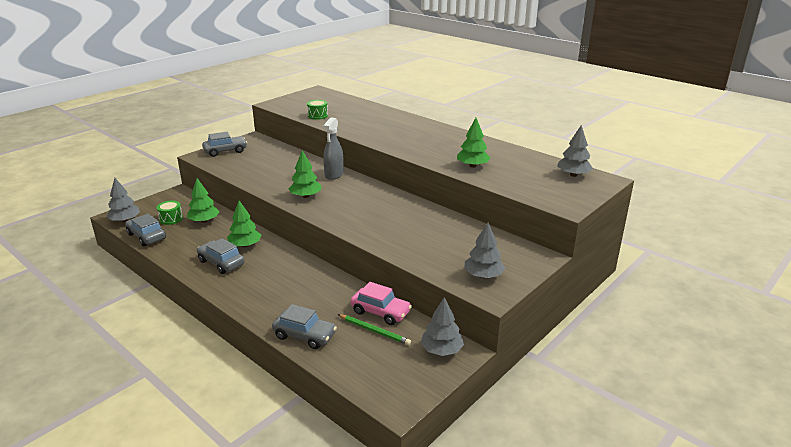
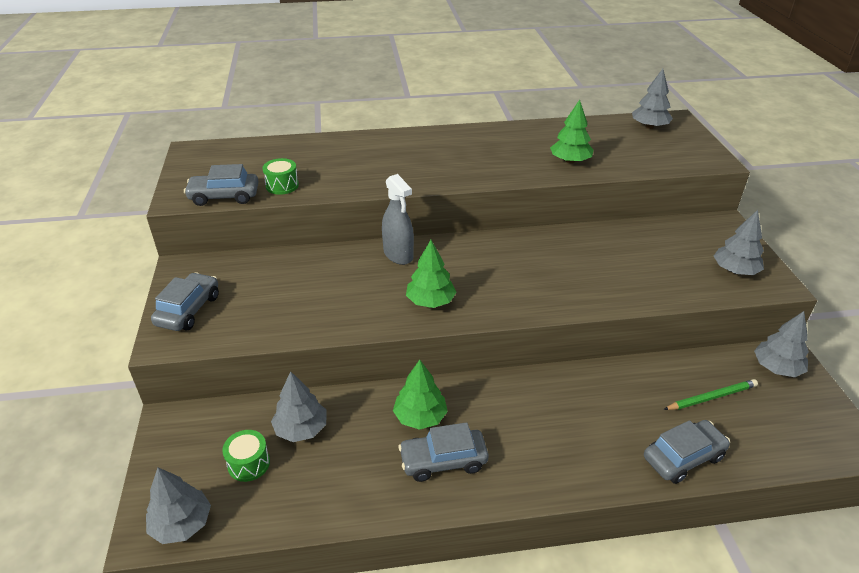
camera: 50 degrees left, 10 degrees up
(146, 236) = (271, 516): grey car -> grey car (224, 196)
(204, 221) = (301, 429): green tree -> grey tree
(380, 312) = (678, 374): pink car -> none

